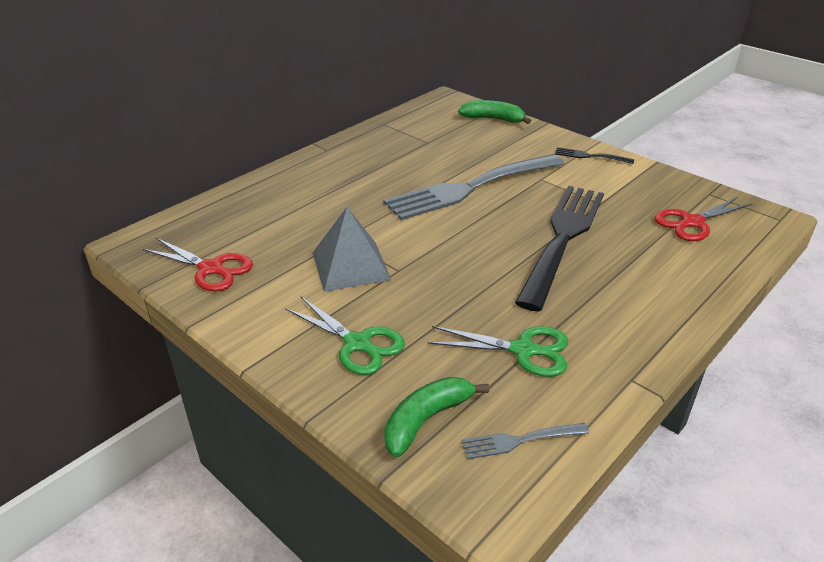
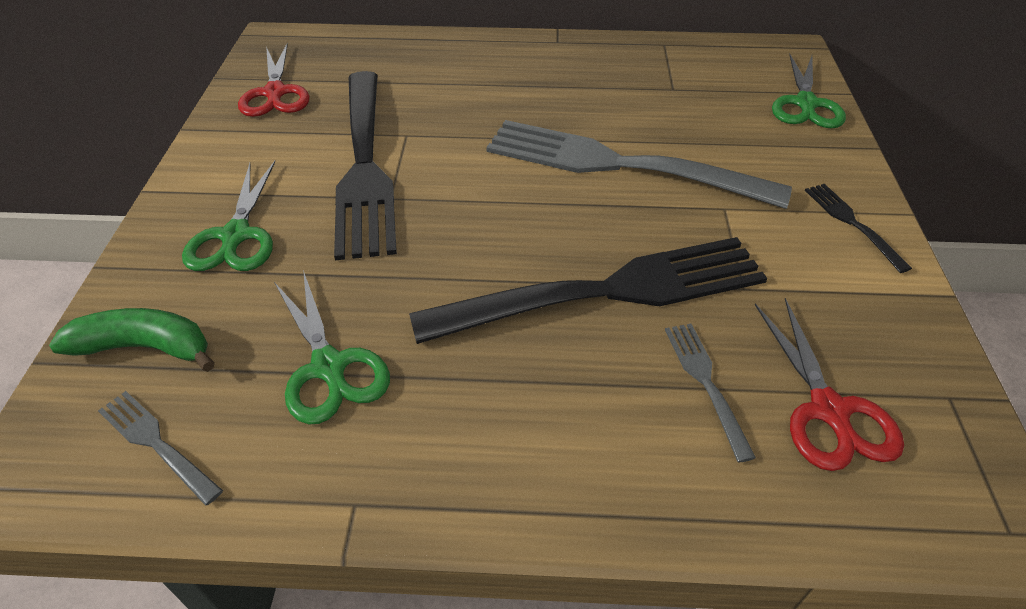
camera: 50 degrees right, 10 degrees up
(351, 265) = (364, 163): grey pyramid -> black fork
(493, 119) = (806, 104): green banana -> green scissors
(649, 243) = (706, 384): none -> grey fork
(692, 222) = (829, 411): red scissors -> red scissors turned 120 degrees counterclockwise

